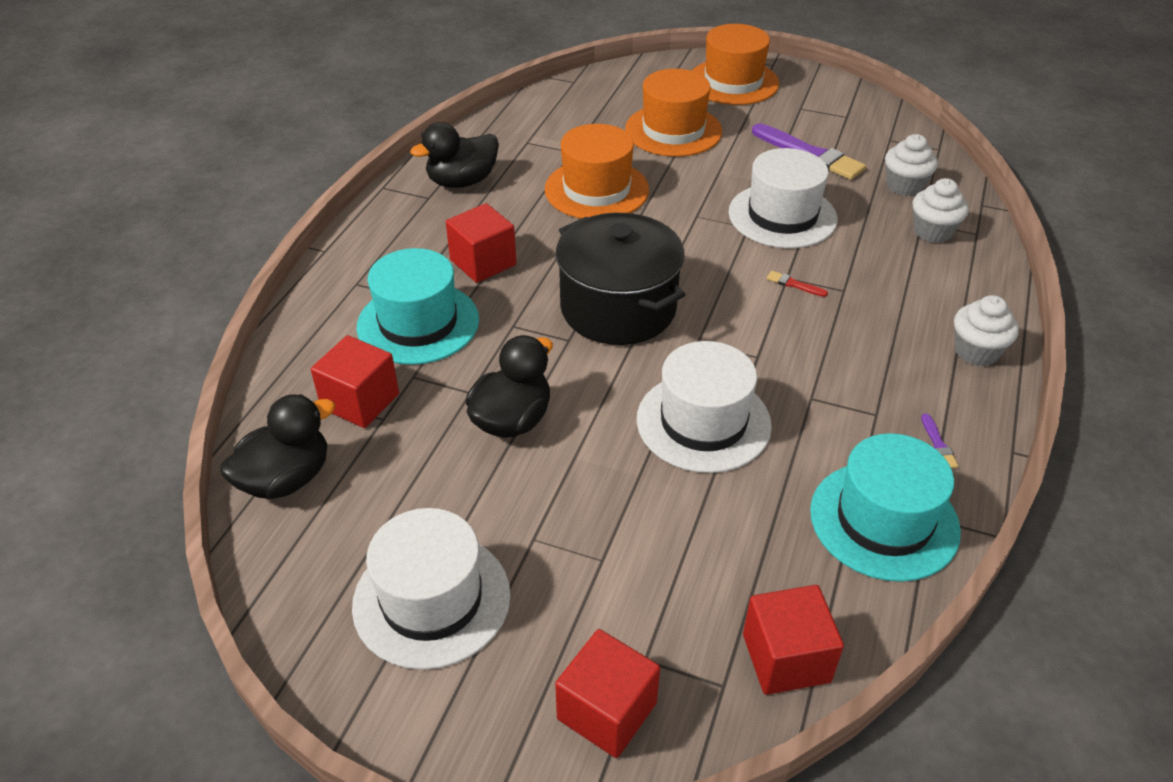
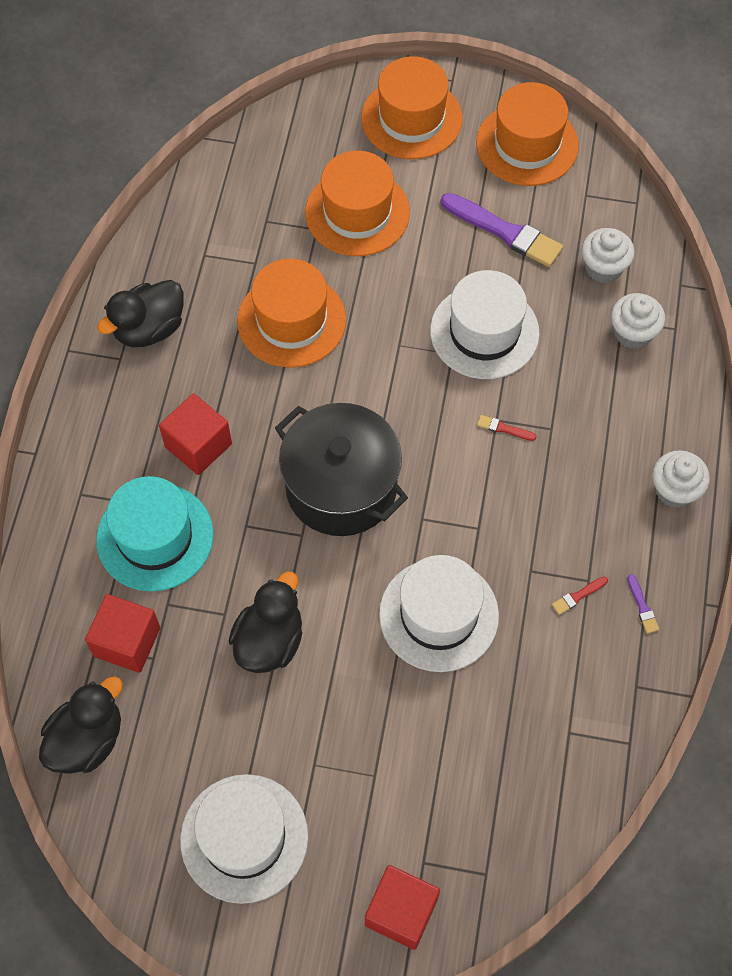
camera: 10 degrees left, 20 degrees up
(786, 658) = (530, 842): red cube -> none
(836, 105) = (527, 144): none -> orange hat
(863, 426) = (578, 596): none -> red brush
(884, 520) = (599, 696): turquoise hat -> none

